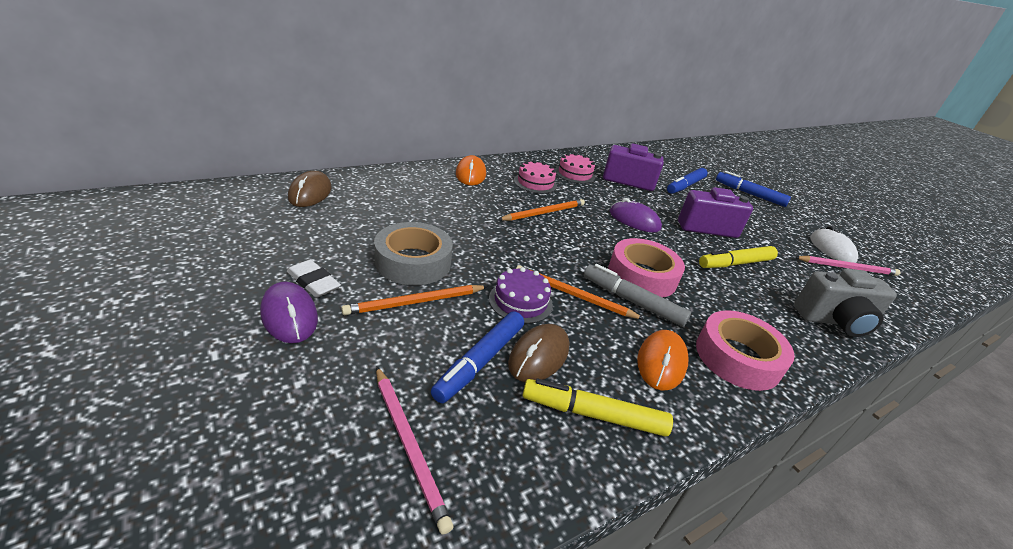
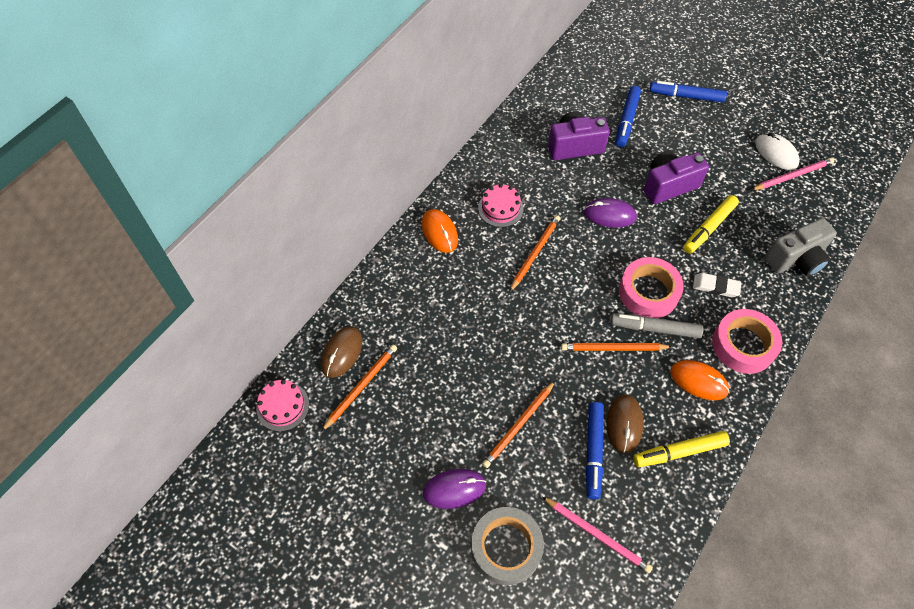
camera: 20 degrees left, 25 degrees up
(289, 315) = (454, 489): purple mouse -> purple mouse turned 45 degrees counterclockwise
(298, 215) = (361, 387): none -> orange pencil
(310, 193) = (342, 353): brown mouse -> brown mouse turned 45 degrees clockwise
(313, 282) = (440, 450): white eraser -> white eraser (715, 287)
(413, 262) = (485, 385): grey tape -> grey tape (506, 548)
(520, 301) = (583, 379): purple cake -> none
(575, 174) = (524, 167): pink cake -> pink cake (282, 406)
(661, 362) = (699, 381): orange mouse -> orange mouse turned 60 degrees counterclockwise

